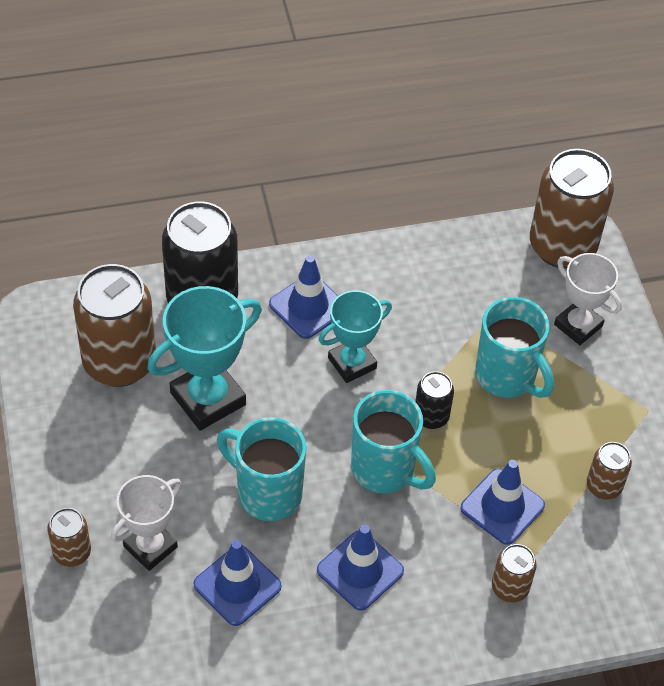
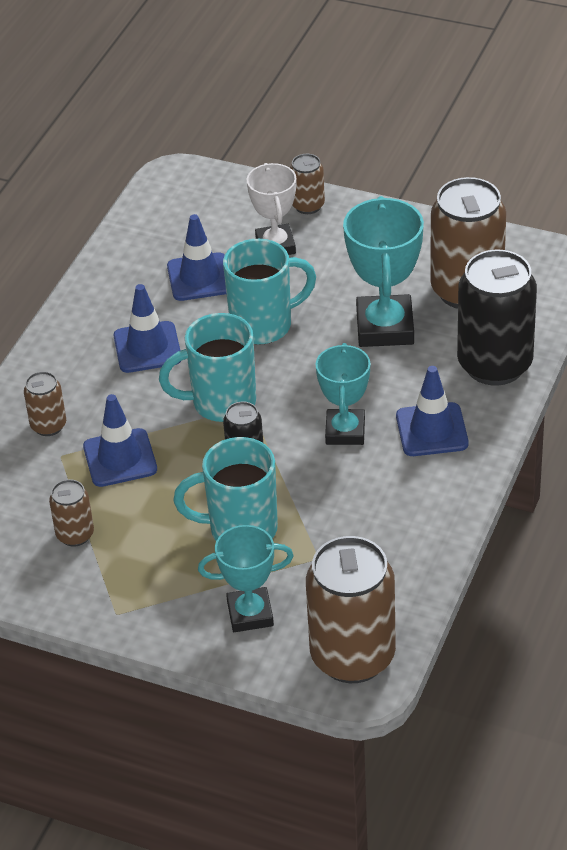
camera: 130 degrees right, 10 degrees down
(578, 325) = (250, 614): white trophy -> turquoise trophy

